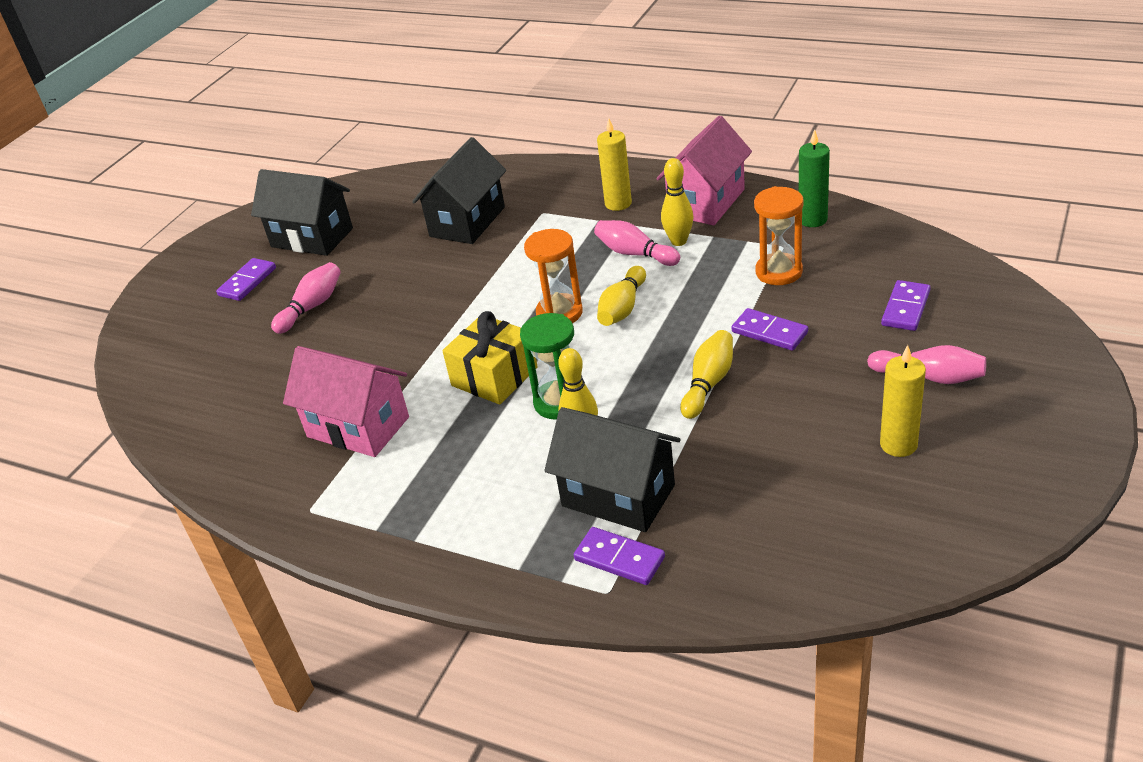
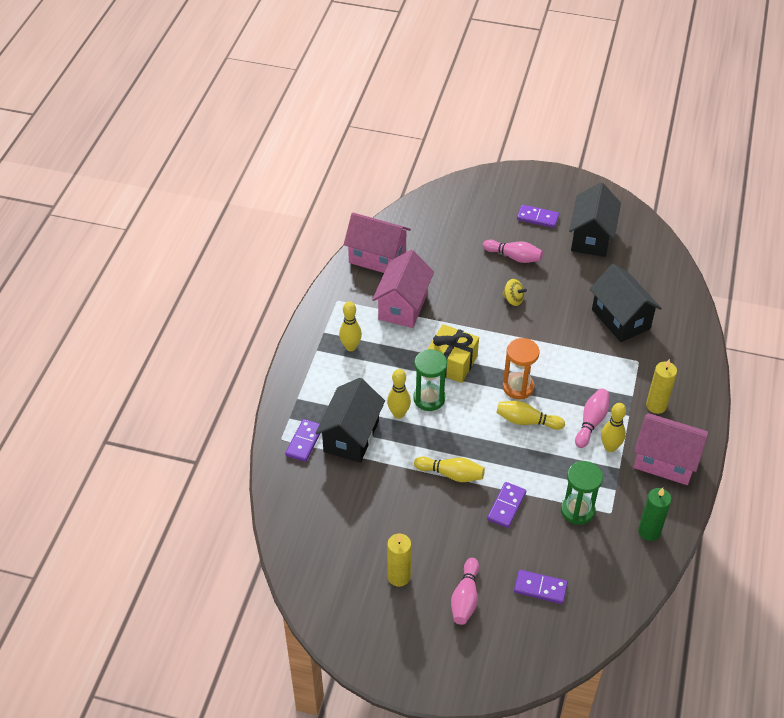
camera: 75 degrees right, 10 degrees up
(235, 456) = (377, 257): none -> pink house
(394, 311) = (513, 299): none -> yellow spinning top
(423, 493) = (350, 347): none -> yellow bowling pin
(467, 222) = (620, 319): black house -> black house turned 45 degrees clockwise
(779, 272) = (577, 510): orange hourglass -> green hourglass

